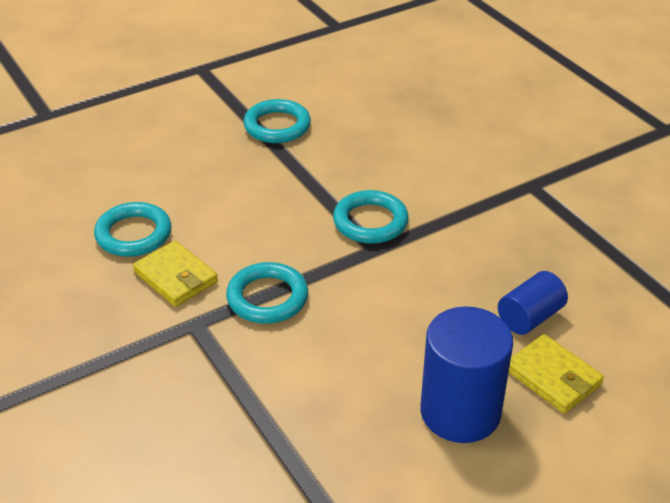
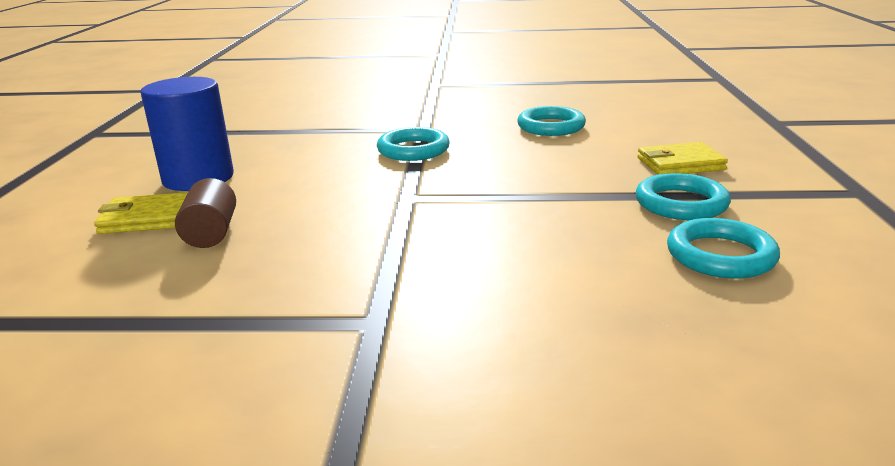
camera: 125 degrees right, 15 degrees down
(176, 277) = (480, 130): yellow wallet -> yellow wallet (680, 164)
(370, 222) = (447, 205): turquoise ring -> turquoise ring (720, 255)
(530, 317) = (211, 233): blue cylinder -> brown cylinder

